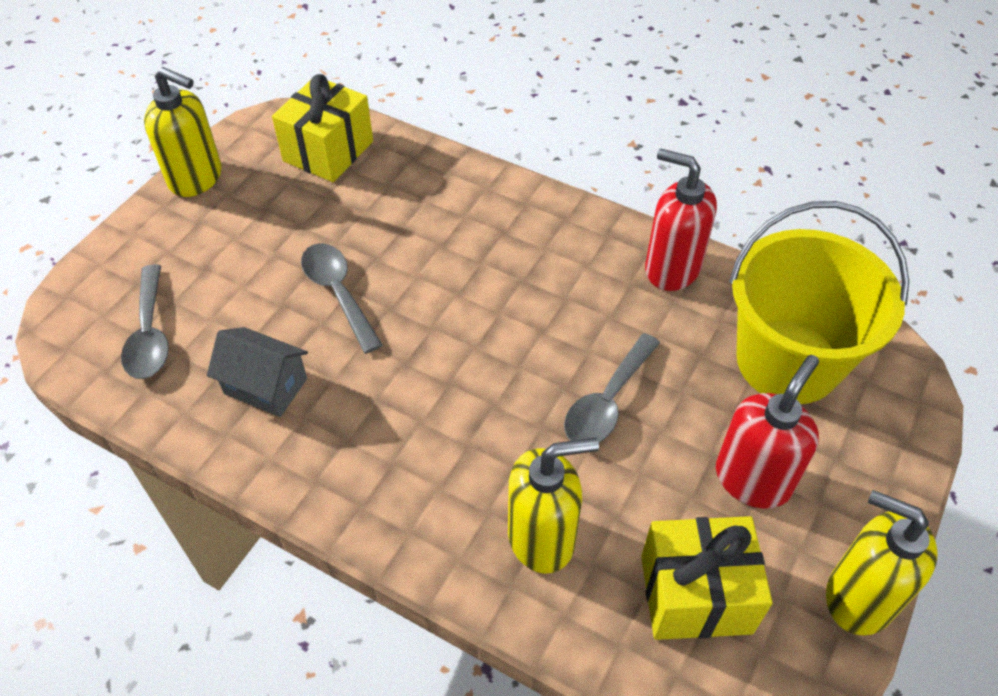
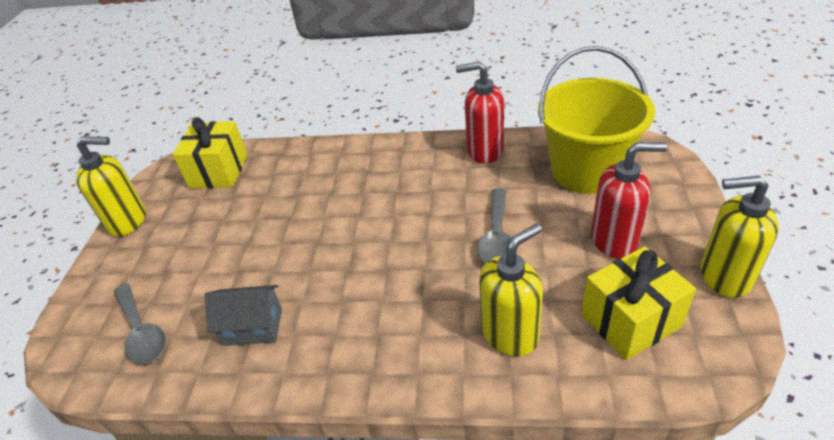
camera: 20 degrees left, 10 degrees down
(338, 293) = (274, 248): grey spoon -> none
(753, 479) = (614, 240): red soap dispenser -> red soap dispenser turned 75 degrees clockwise

